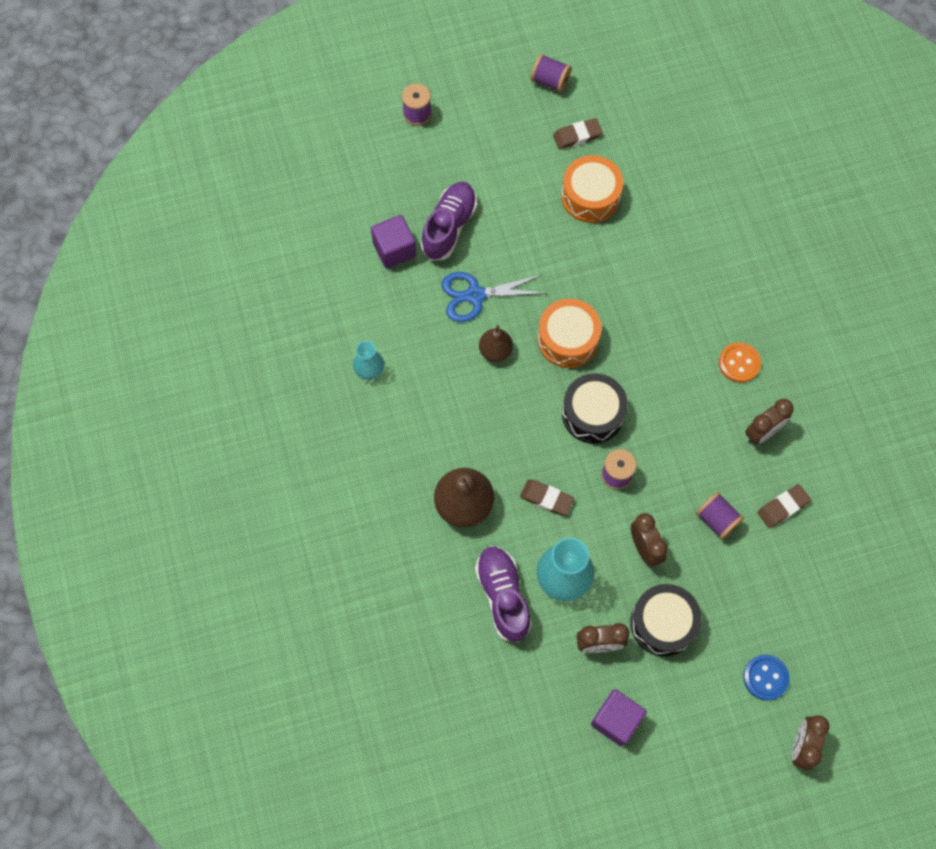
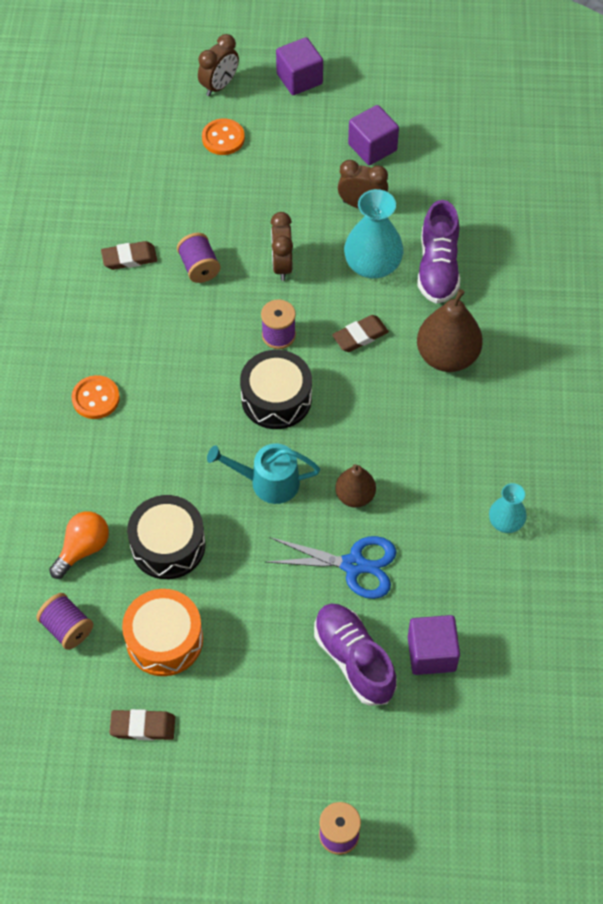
camera: 160 degrees left, 10 degrees down
(449, 227) = (354, 659): purple shoe -> purple shoe turned 105 degrees clockwise
(546, 498) = (360, 336): brown eraser -> brown eraser turned 75 degrees counterclockwise
(550, 81) = (141, 820): purple spool -> purple spool (67, 628)
(568, 339) = (268, 482): orange drum -> turquoise watering can
(663, 623) = (295, 203): black drum -> black drum (168, 545)
(683, 240) = (83, 549): none -> orange light bulb
(725, 786) = (299, 79): none -> purple cube
(762, 432) = (110, 327): brown clock -> none
(765, 677) = (223, 138): blue button -> orange button

